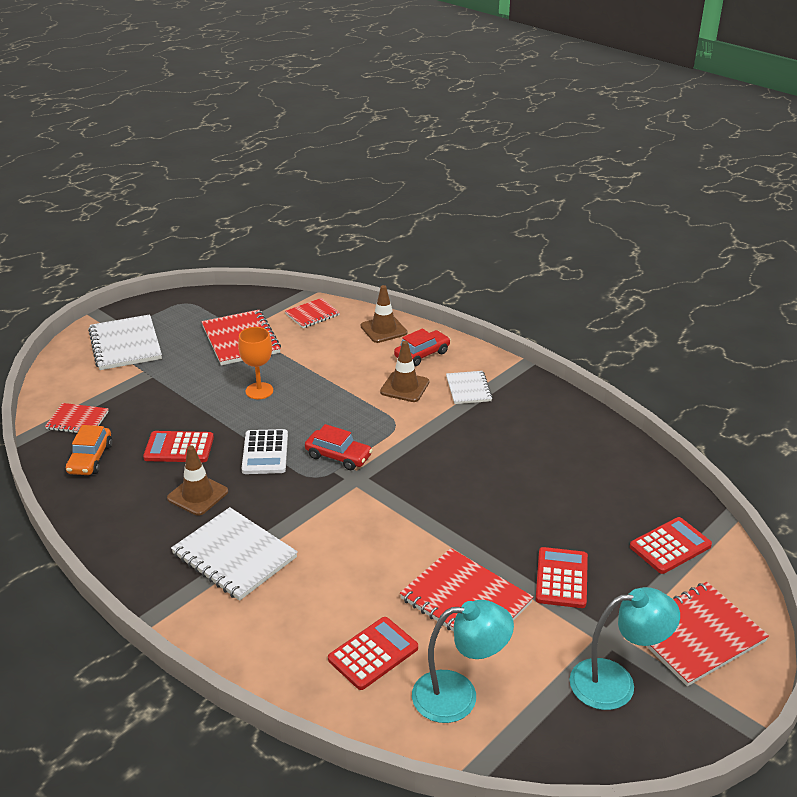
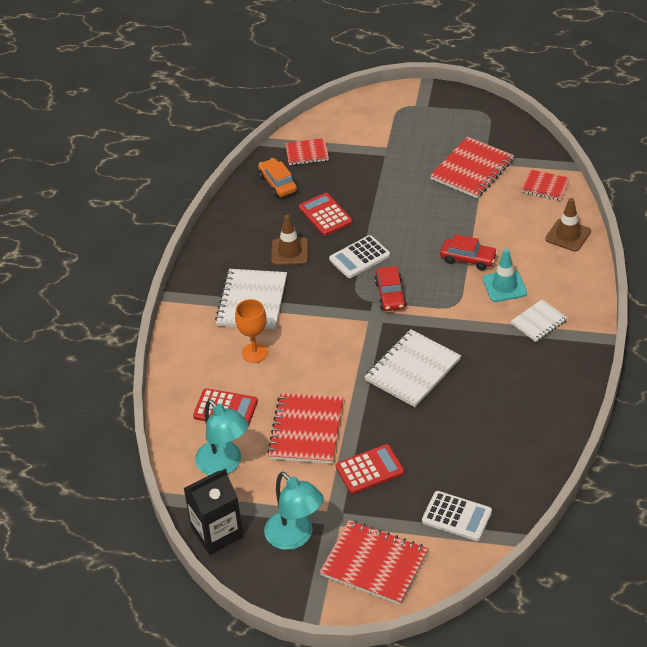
camera: 60 degrees right, 10 degrees up
(77, 420) = (307, 153): red notebook -> red notebook turned 75 degrees counterclockwise
(90, 459) = (277, 183): orange car -> orange car turned 90 degrees clockwise
(125, 345) = (406, 119): white notebook -> white notebook (412, 370)
(259, 391) = (422, 215): orange goblet -> orange goblet (254, 353)
(404, 387) = (504, 286): brown traffic cone -> turquoise traffic cone
(422, 354) = (557, 274): red car -> red car (468, 259)
(560, 753) = (217, 532): none -> black carton
(670, 546) = (456, 516): red calculator -> white calculator

